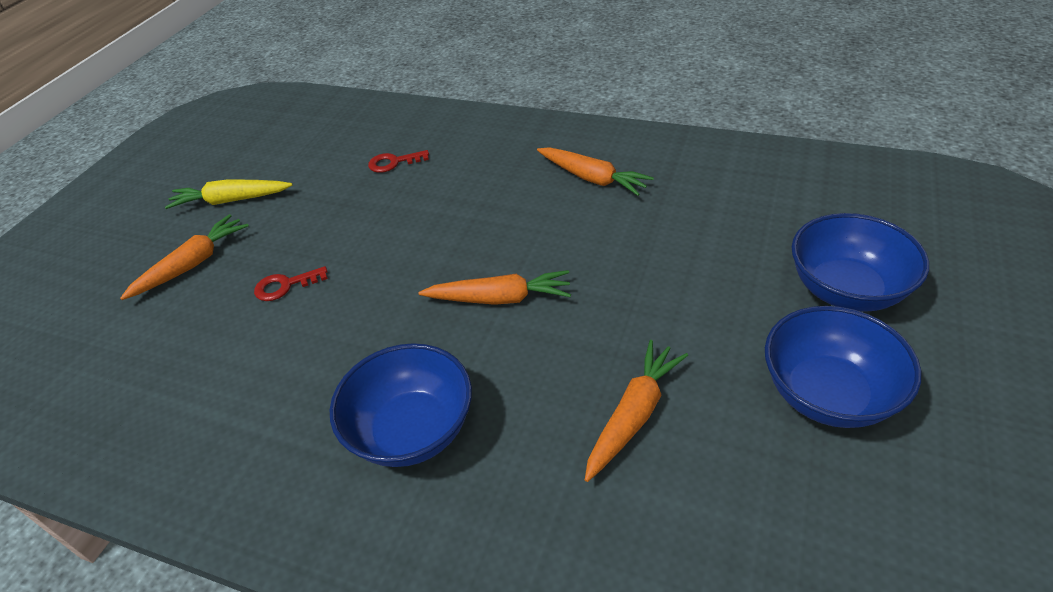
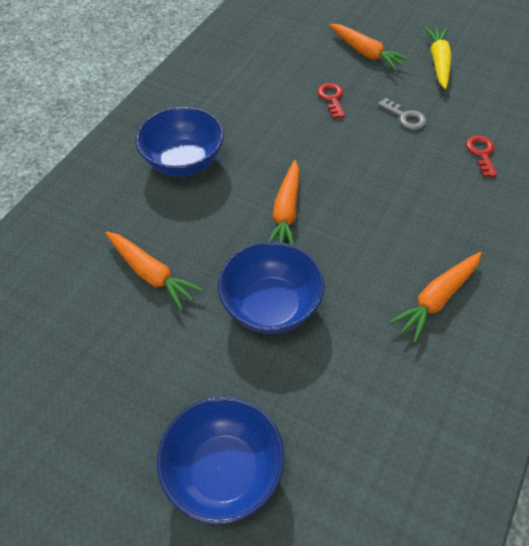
camera: 95 degrees right, 10 degrees up
(330, 218) = (405, 117): none -> grey key
(827, 394) = (122, 403): blue bowl -> blue bowl (271, 306)

